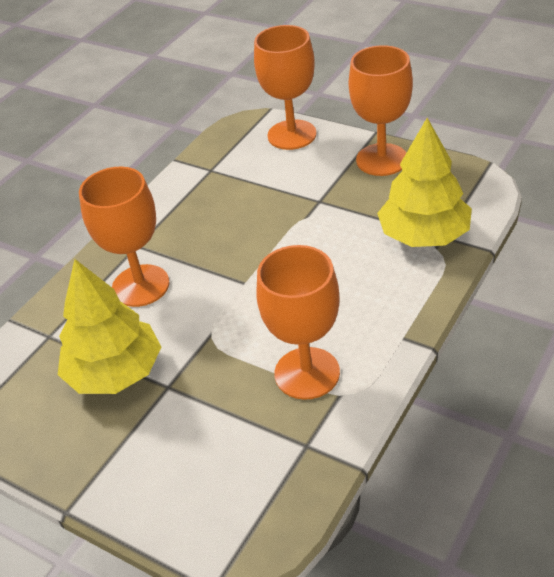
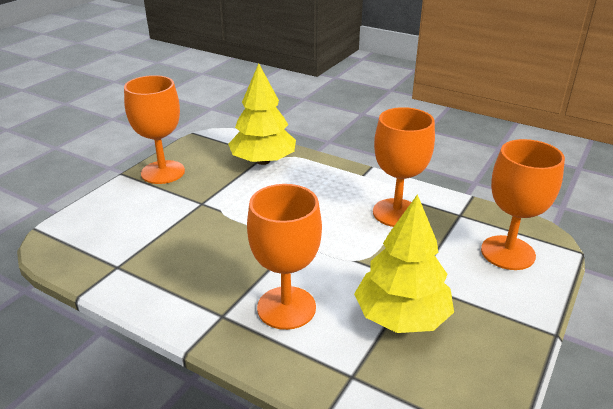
camera: 95 degrees left, 10 degrees down
(292, 135) = (93, 215): orange goblet -> orange goblet (507, 253)

